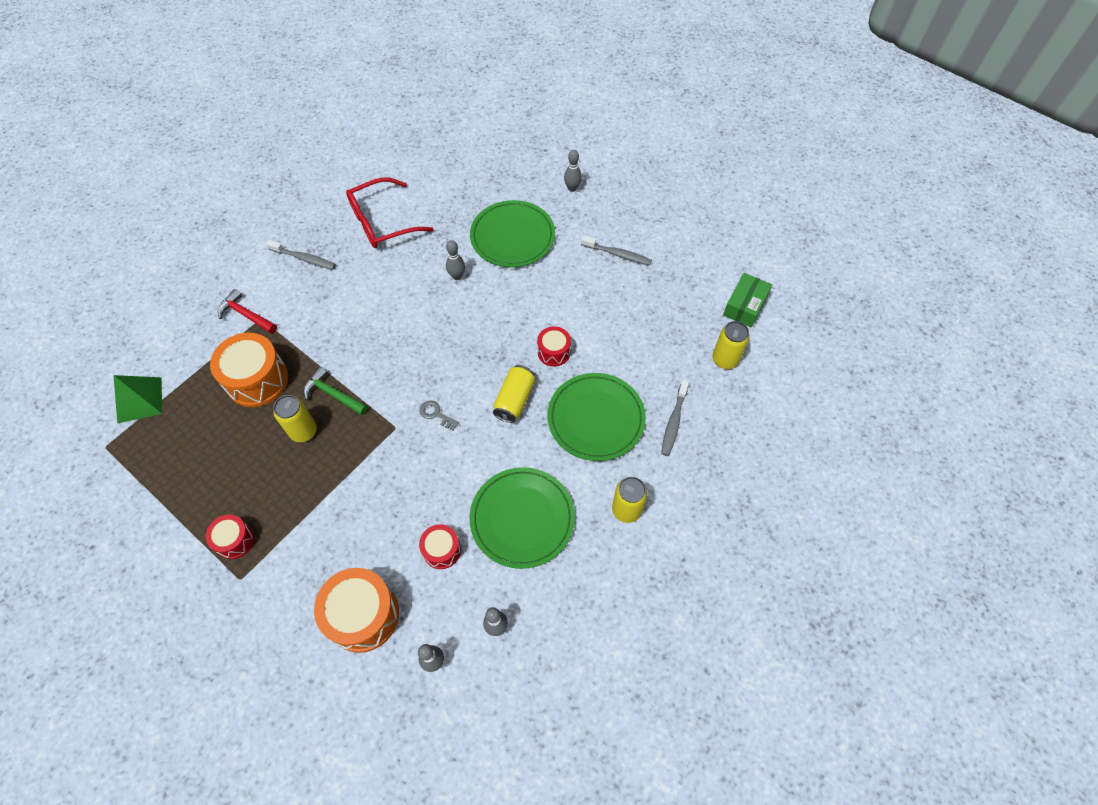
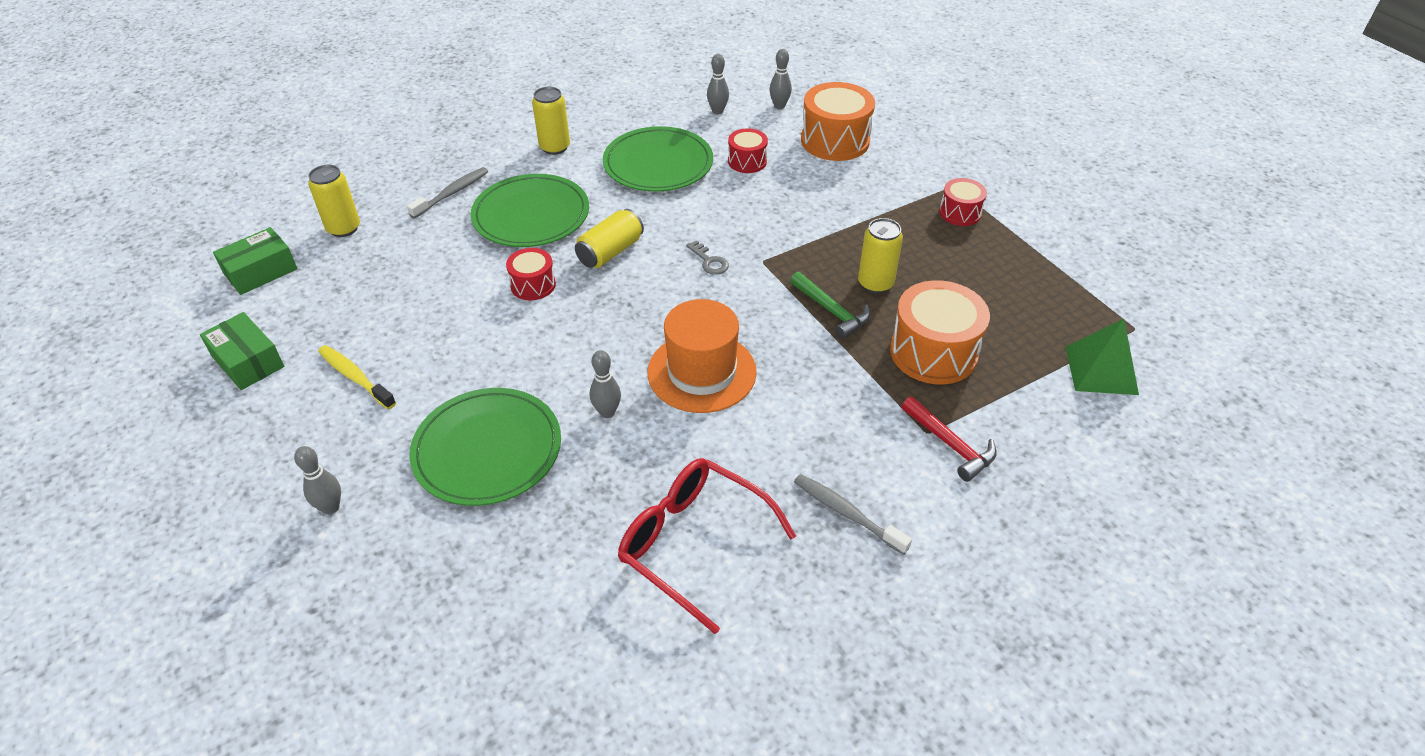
camera: 160 degrees left, 15 degrees down
(382, 222) = (693, 543): red glasses -> red glasses turned 135 degrees counterclockwise
(410, 319) = (701, 372): none -> orange hat
(618, 254) = (355, 377): grey toothbrush -> yellow toothbrush
(688, 245) = (248, 361): none -> green box

